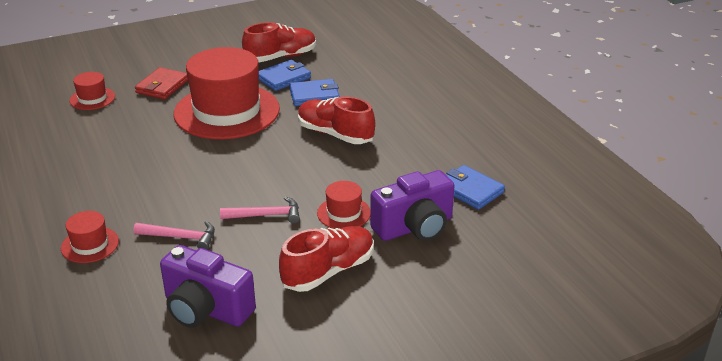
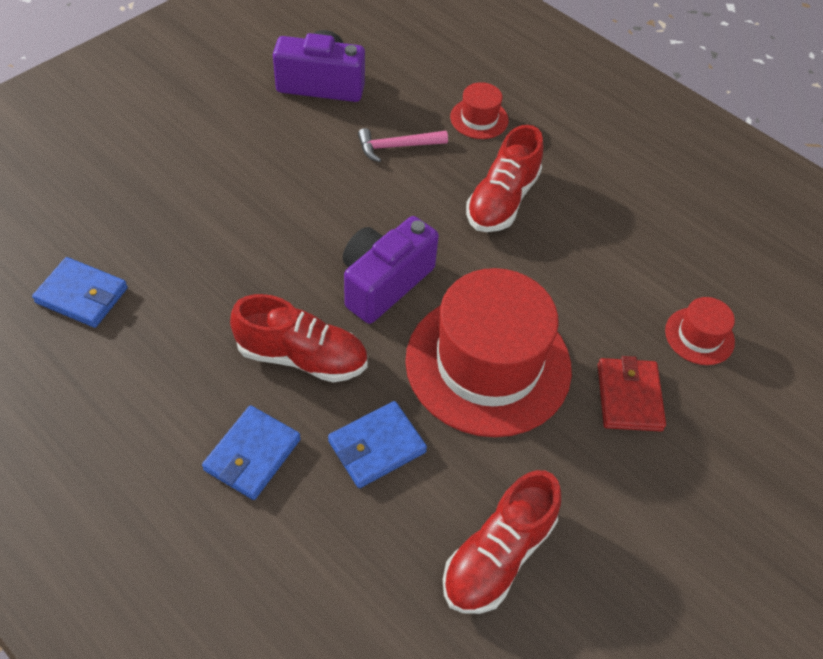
camera: 155 degrees right, 20 degrees up
(266, 215) = (324, 194): pink hammer -> none
(283, 78) = (454, 484): blue wallet -> blue wallet (252, 455)
(328, 271) = (224, 144): red shoe -> red shoe (502, 200)
(344, 213) = (235, 219): red hat -> none
(414, 227) = (145, 219): purple camera -> purple camera (384, 283)

